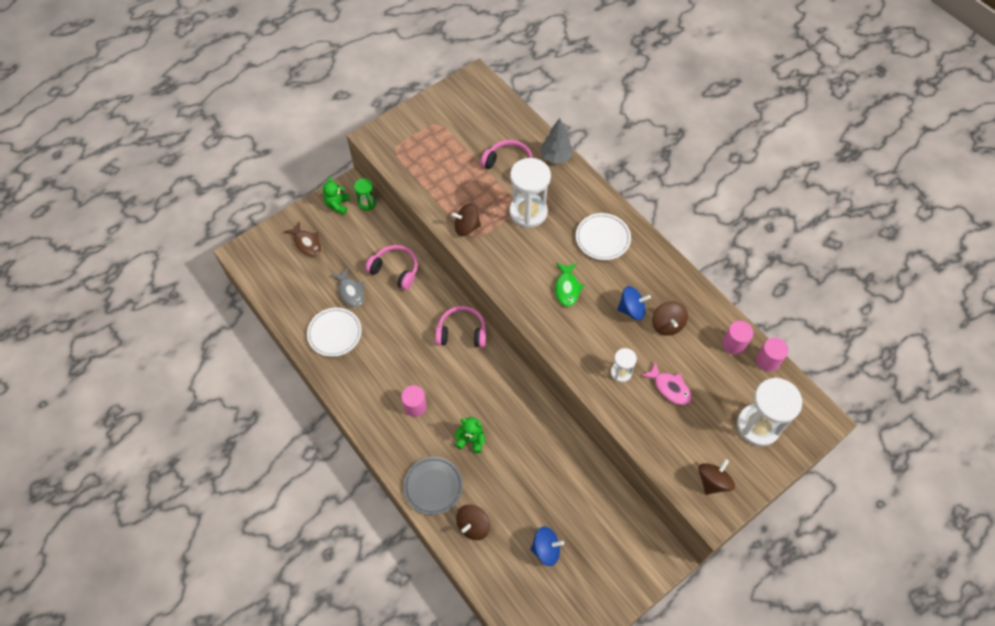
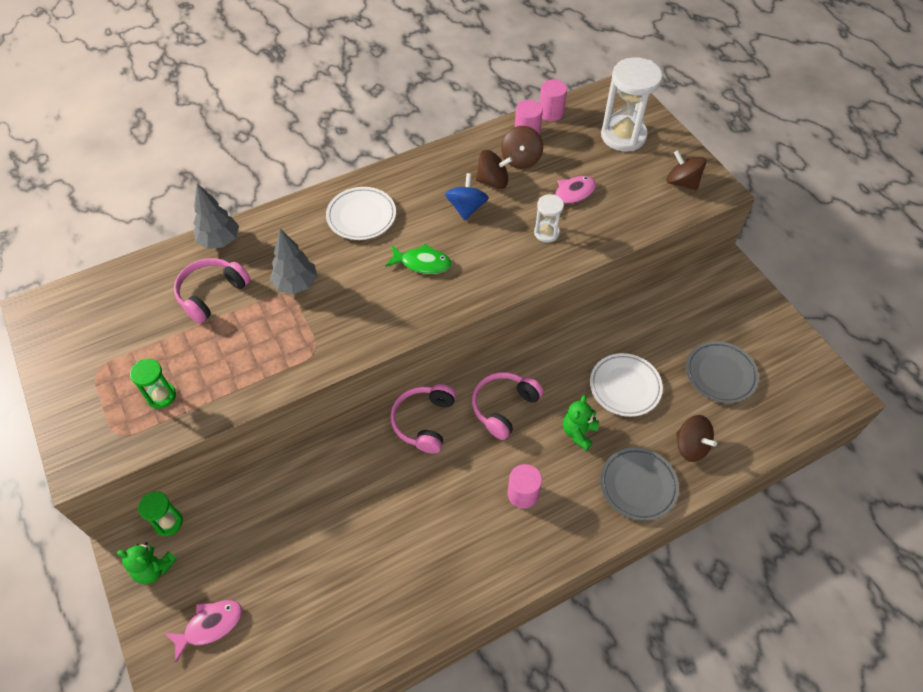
camera: 80 degrees left, 5 degrees down
(306, 243) = (210, 626): brown fish -> pink fish
(335, 333) = (387, 594): white plate -> white plate (625, 387)
(350, 291) = (320, 563): grey fish -> none
(395, 270) = (302, 494): pink headphones -> pink headphones (504, 407)
(425, 162) = (161, 396): none -> green hourglass
(466, 227) = (295, 358): brown spinning top -> brown spinning top (521, 159)
(528, 212) = (296, 284): white hourglass -> grey tree
(546, 549) = (720, 374): blue spinning top -> grey plate

